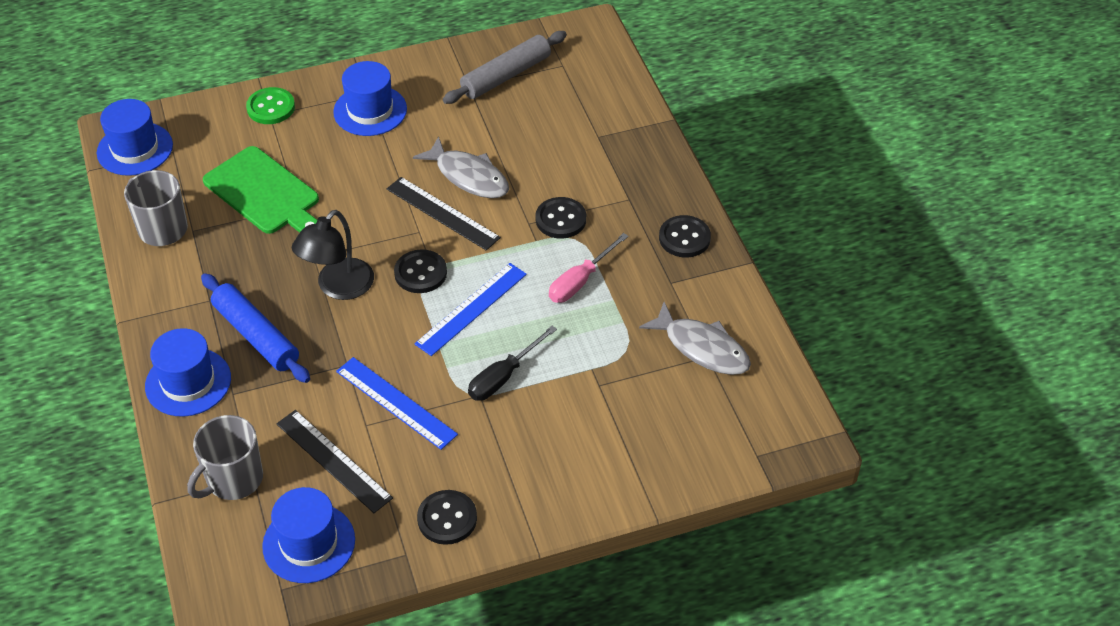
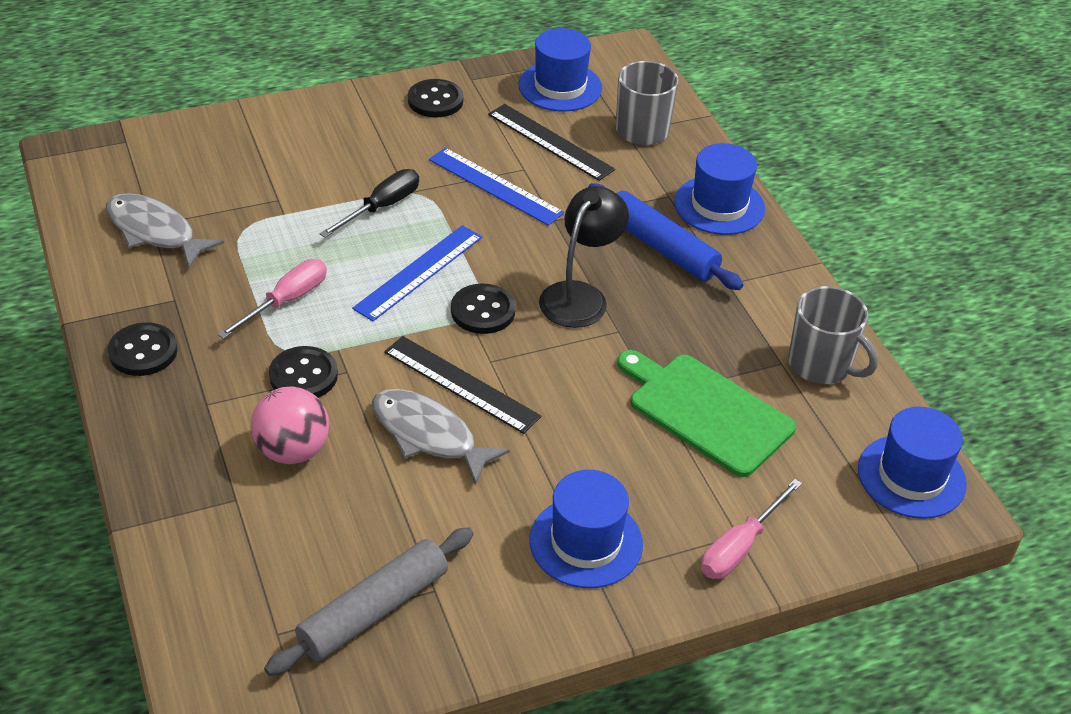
camera: 175 degrees right, 5 degrees down
(271, 107) = (740, 547): green button -> pink screwdriver
(563, 166) = (292, 450): none -> pink ball

